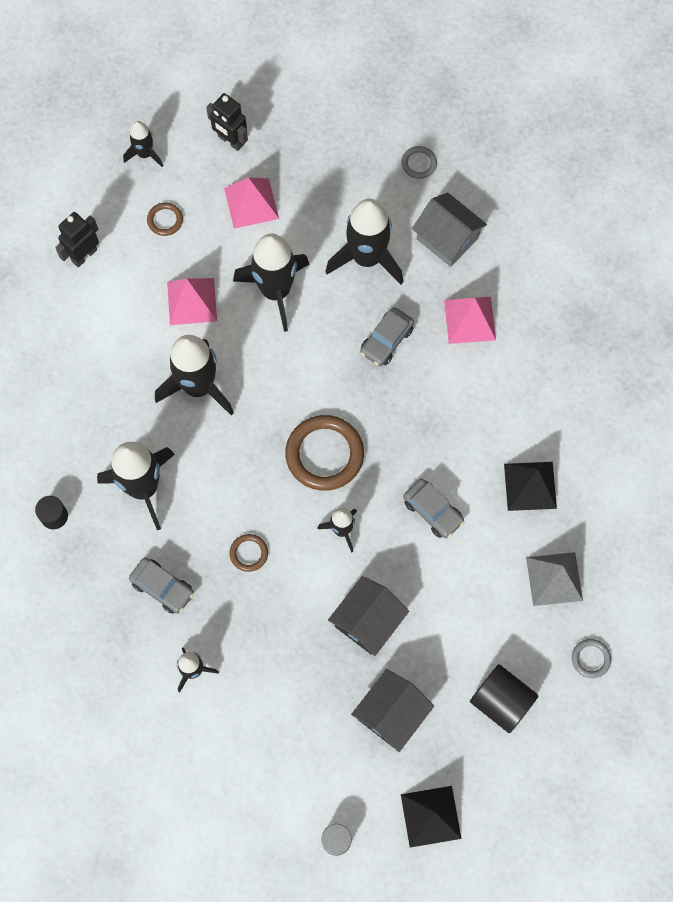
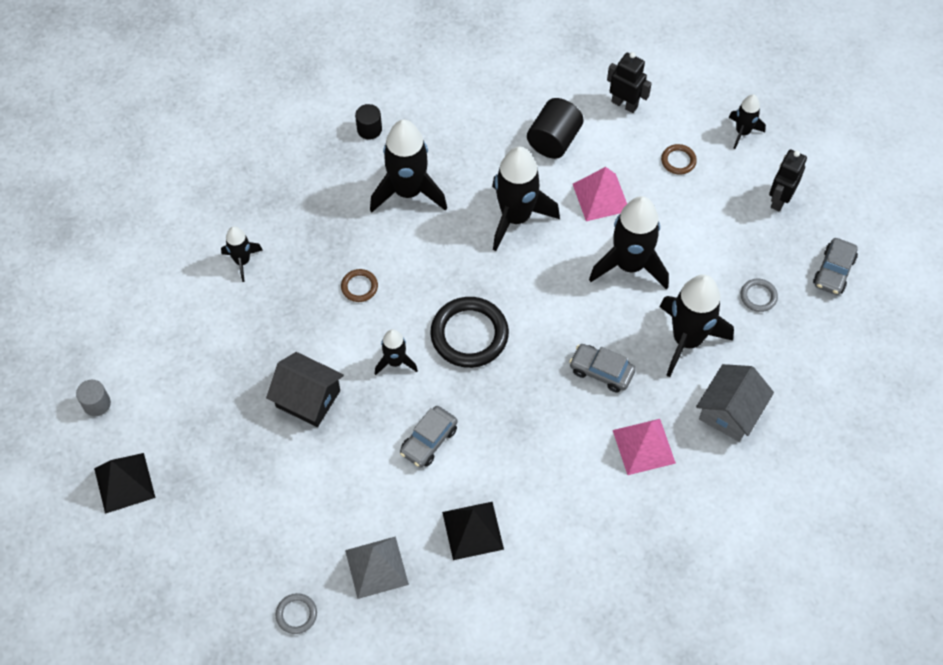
camera: 80 degrees right, 10 degrees down
(162, 588) = (316, 223): grey car -> grey car (833, 271)
(251, 203) = (717, 229): pink pyramid -> none
(324, 454) = (469, 335): brown ring -> black ring
(391, 714) = (220, 433): black house -> none
(419, 163) = (808, 372): grey ring -> grey ring (758, 296)
(501, 701) = (242, 532): black cylinder -> black cylinder (554, 140)

